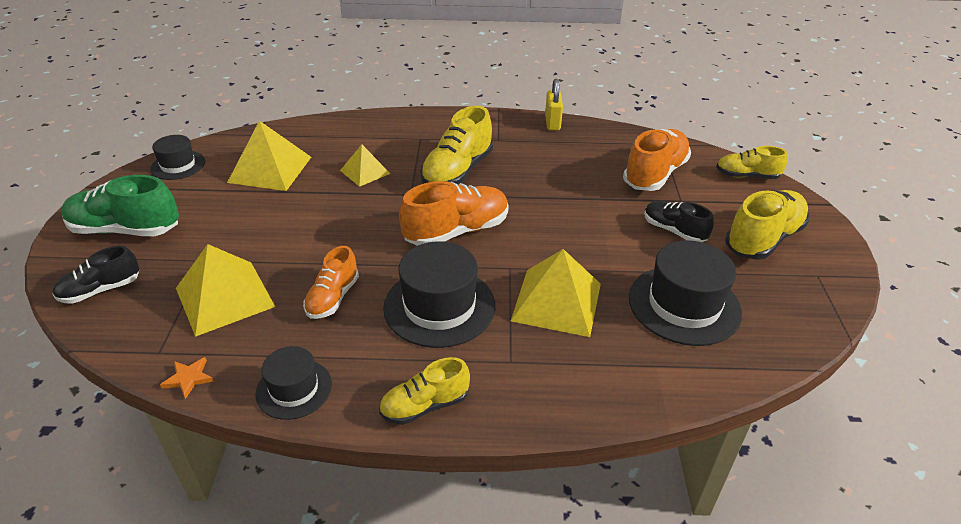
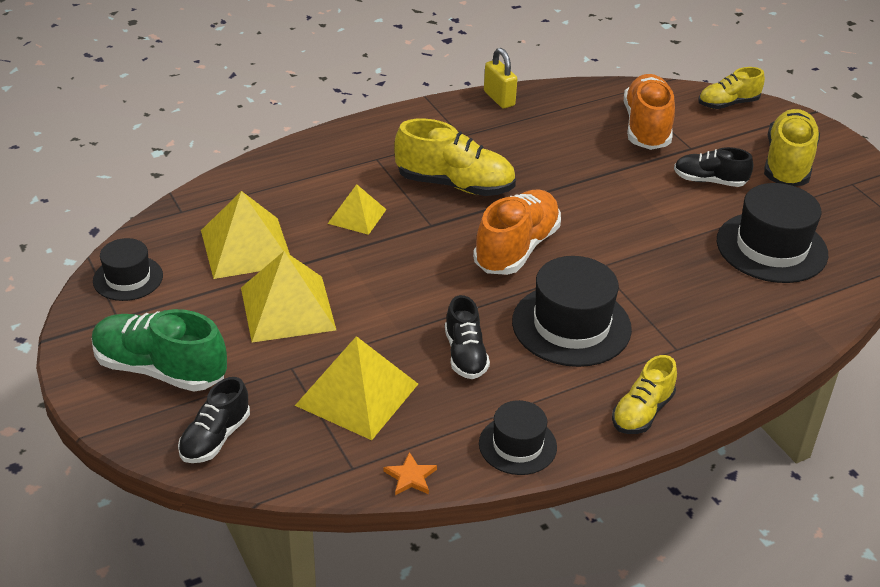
camera: 30 degrees left, 0 degrees up
(126, 230) = (160, 369): green shoe -> green shoe turned 45 degrees clockwise
(333, 298) = (465, 354): orange shoe -> black shoe
(457, 171) = (455, 185): yellow shoe -> yellow shoe turned 75 degrees counterclockwise
(557, 302) = (668, 283): yellow pyramid -> yellow pyramid (288, 308)

